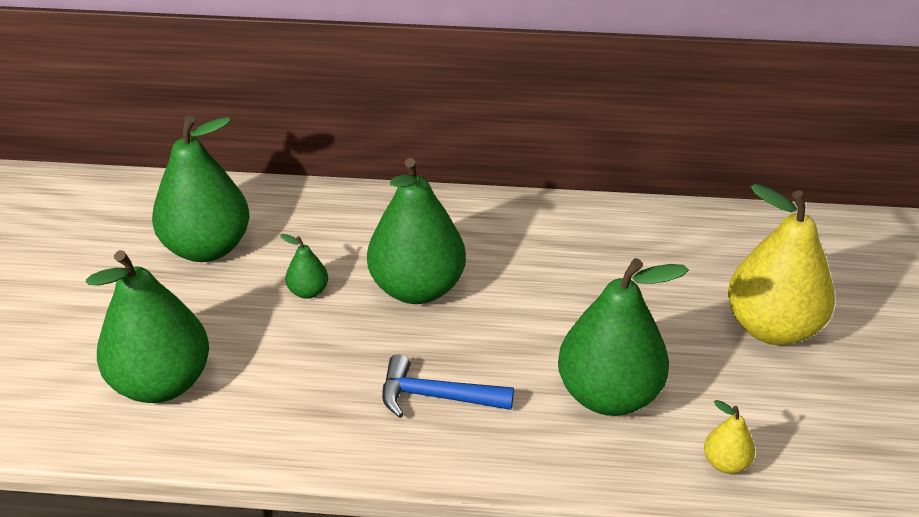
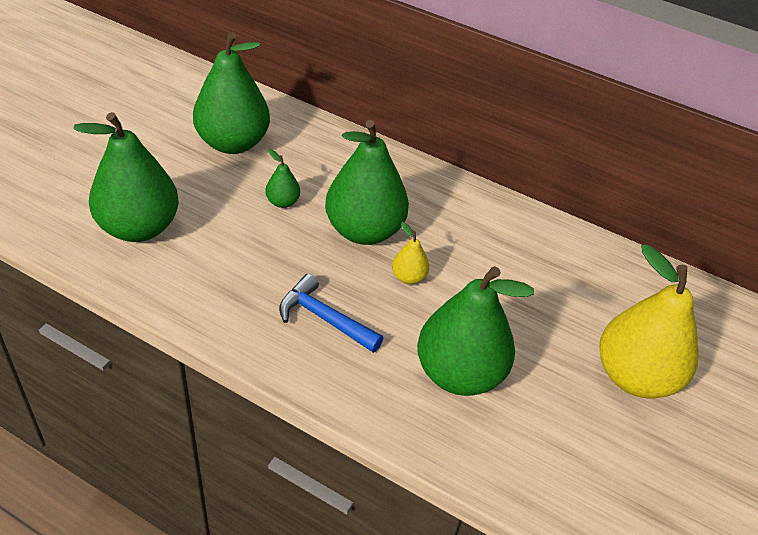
camera: 20 degrees right, 5 degrees up
(725, 463) = (520, 470): yellow pear -> yellow pear (408, 277)

